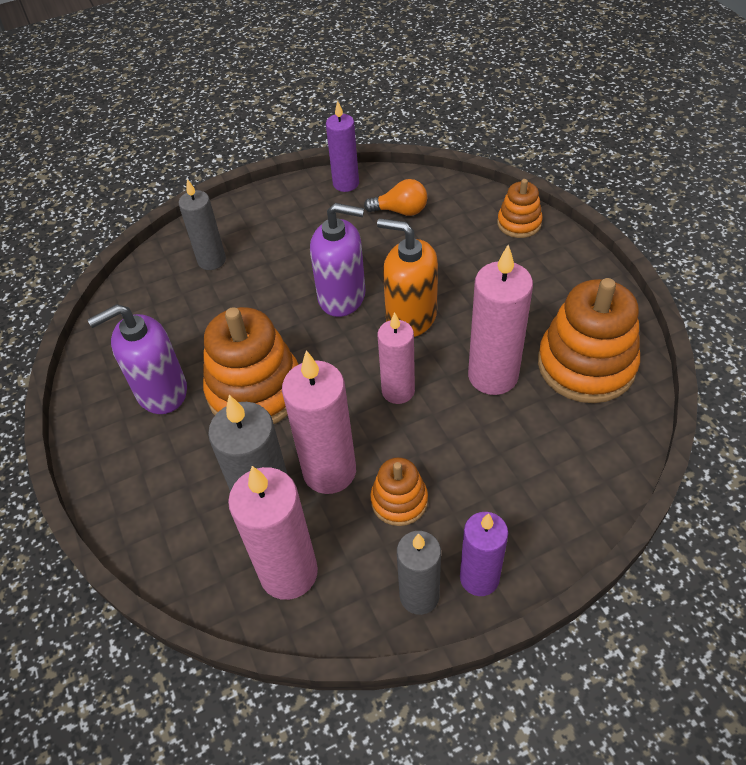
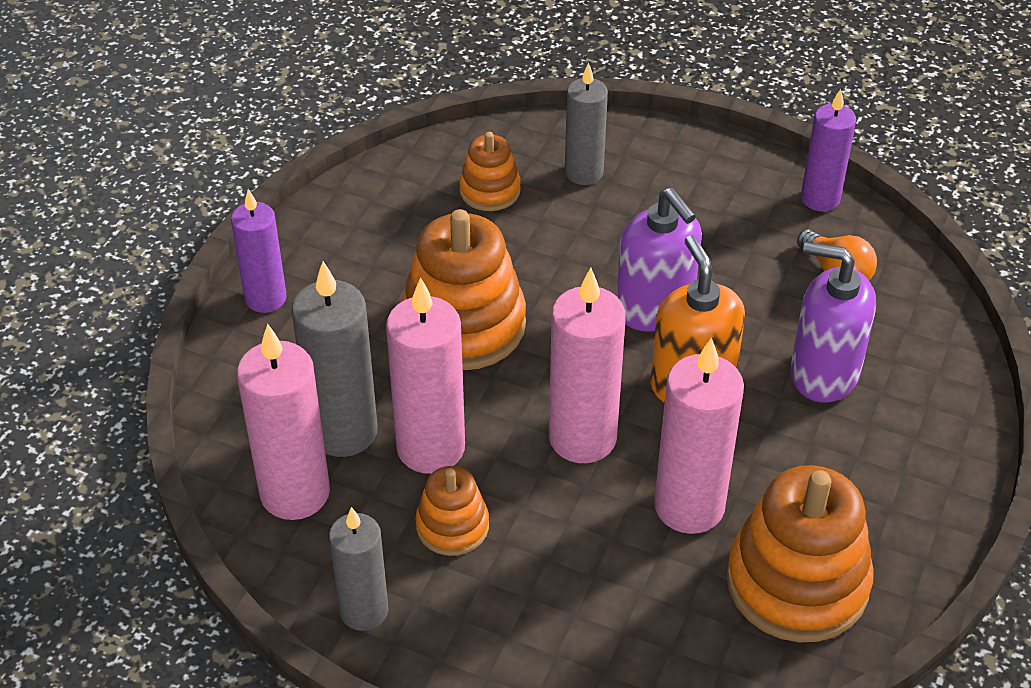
camera: 45 degrees right, 5 degrees down
(161, 391) = (390, 257): purple soap dispenser -> purple soap dispenser (823, 373)
(398, 391) = (582, 438): pink candle -> pink candle, size x1.52
(479, 578) = (428, 648): purple candle -> purple candle (265, 298)
(519, 223) = (947, 391): orange stacking toy -> orange stacking toy (490, 190)

